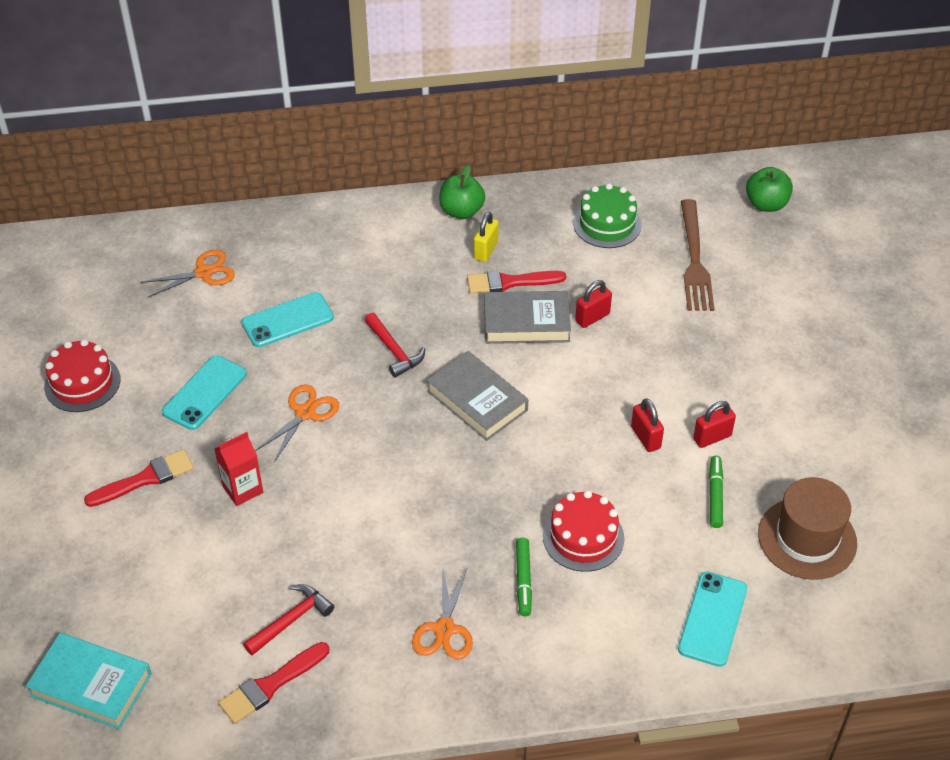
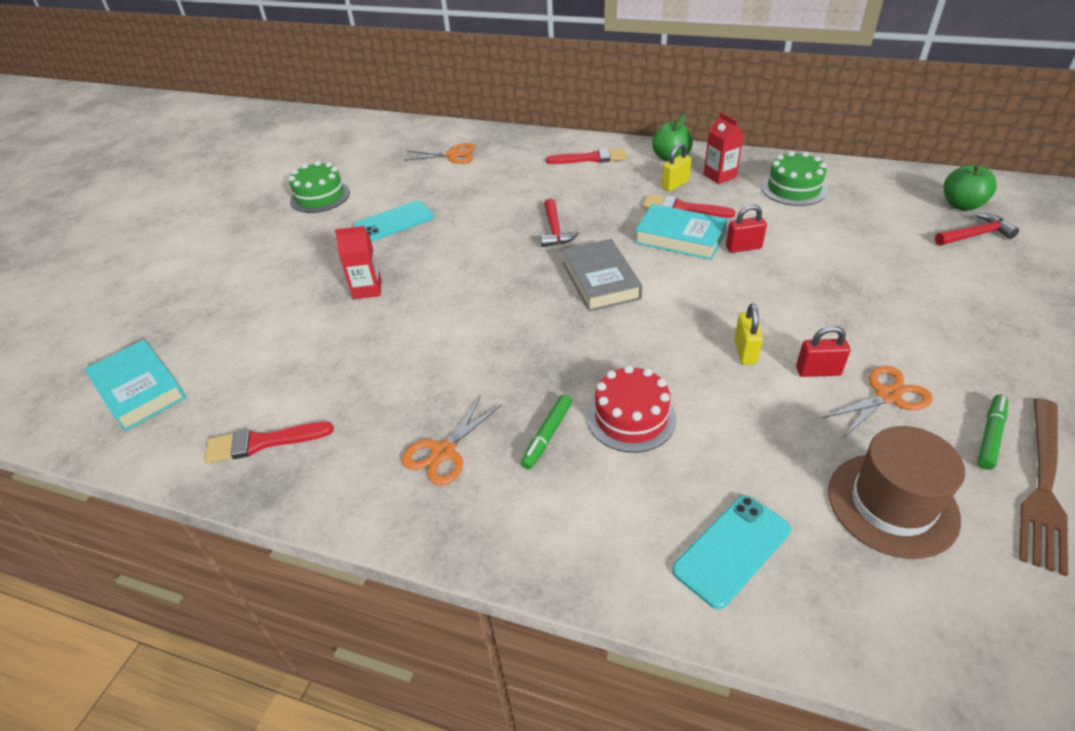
camera: 30 degrees right, 5 degrees down
(82, 383) = (320, 196): red cake -> green cake
(145, 479) = (306, 263): red brush -> red brush (591, 158)
(288, 320) = (489, 193): turquoise phone -> none
(291, 620) = (322, 396): red hammer -> red hammer (975, 235)
(305, 413) = (455, 253): orange scissors -> orange scissors (888, 396)
(526, 225) = (720, 176): none -> red carton
(526, 322) = (680, 237): grey book -> turquoise book
(645, 437) = (745, 351): red padlock -> yellow padlock
(694, 260) = (867, 229): brown fork -> brown fork (1042, 485)
(715, 495) = (796, 424): green marker -> green marker (990, 436)

